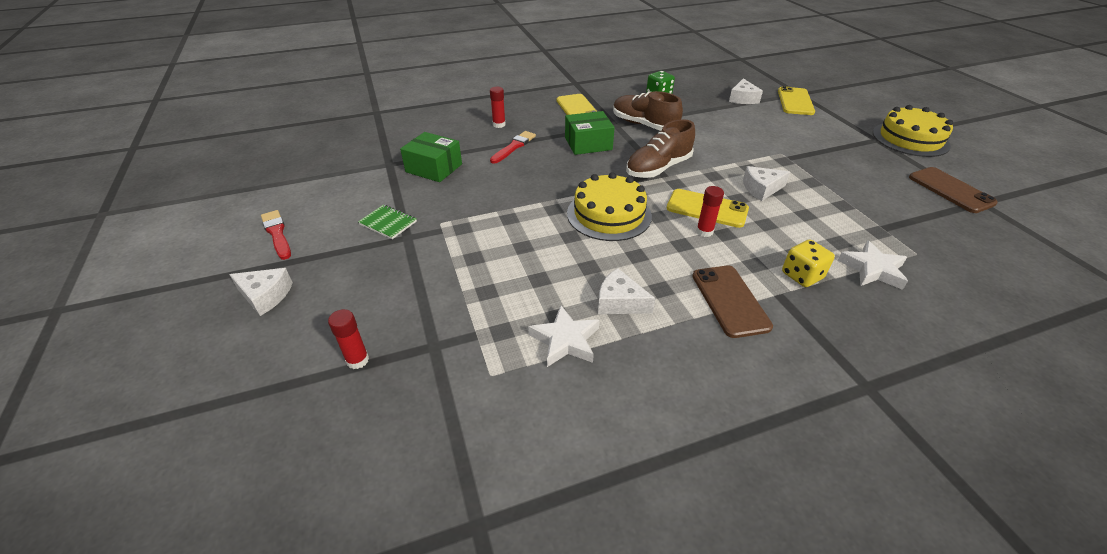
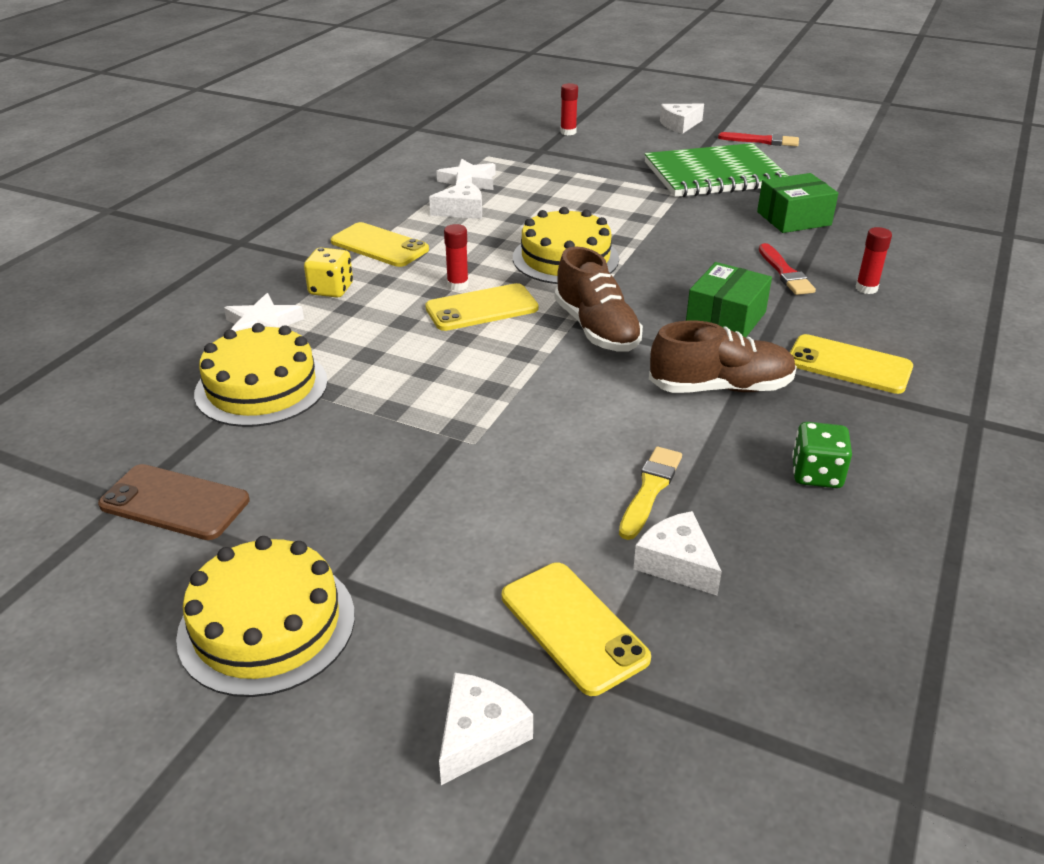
camera: 135 degrees right, 5 degrees down
(388, 223) = (714, 175): green notebook -> green notebook, size x2.44
(658, 168) = (596, 329): brown shoe -> brown shoe turned 150 degrees clockwise
(725, 114) = (650, 490): none -> yellow brush
(730, 300) = (379, 246): brown phone -> yellow phone
(761, 189) = (447, 363): white cheese -> white cheese (479, 735)
(887, 225) = (261, 387): none -> yellow cake

